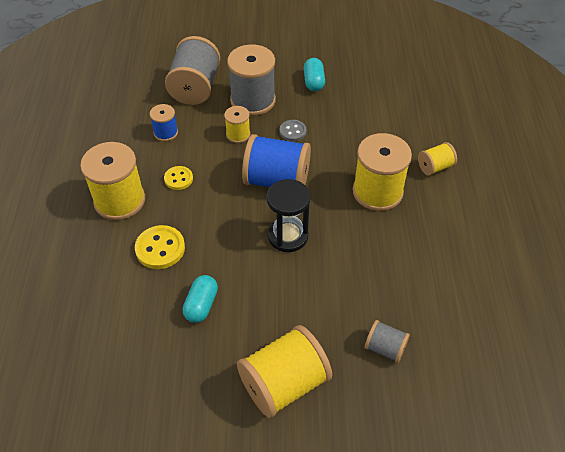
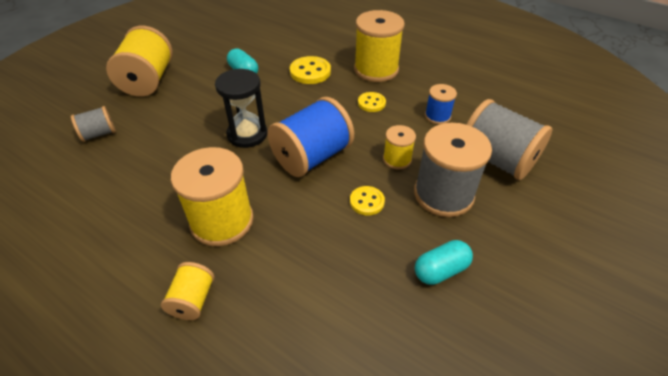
camera: 125 degrees right, 5 degrees down
(292, 131) = (367, 201): grey button -> yellow button
(314, 82) = (440, 270): turquoise capsule -> turquoise capsule turned 60 degrees counterclockwise

